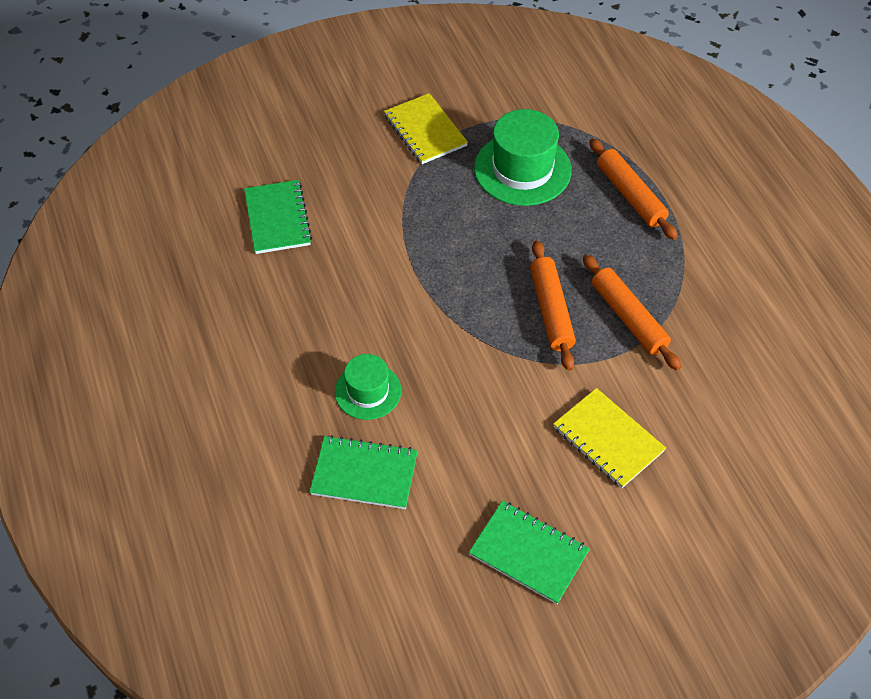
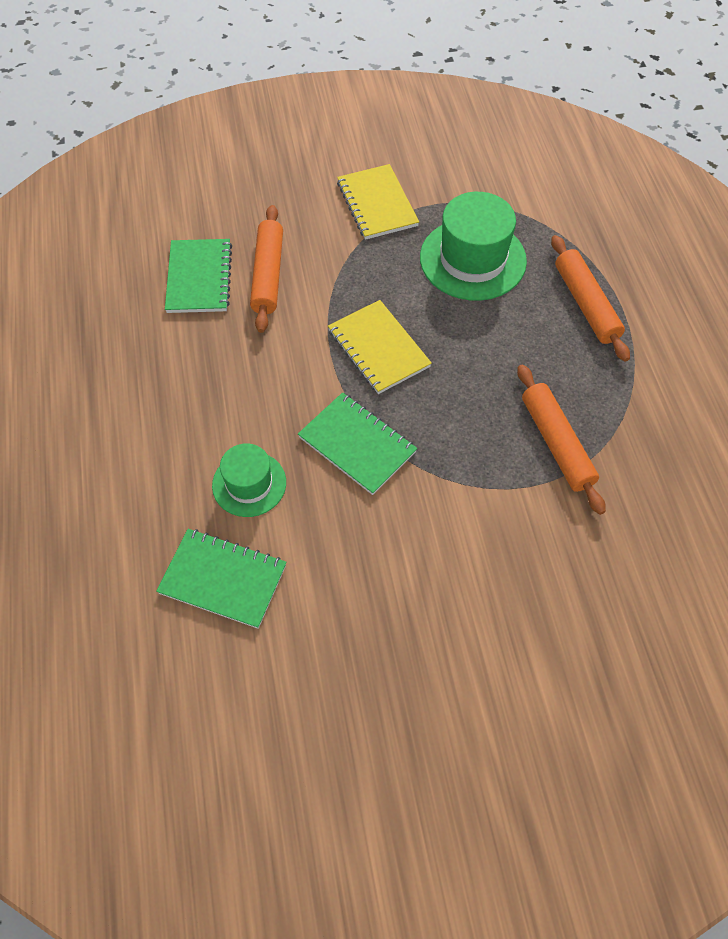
camera: 10 degrees right, 5 degrees up
(528, 553) = (386, 706): green notebook -> green notebook (357, 445)
(551, 310) = (471, 422): orange rolling pin -> orange rolling pin (268, 275)
(608, 439) = (505, 583): yellow notebook -> yellow notebook (378, 348)

